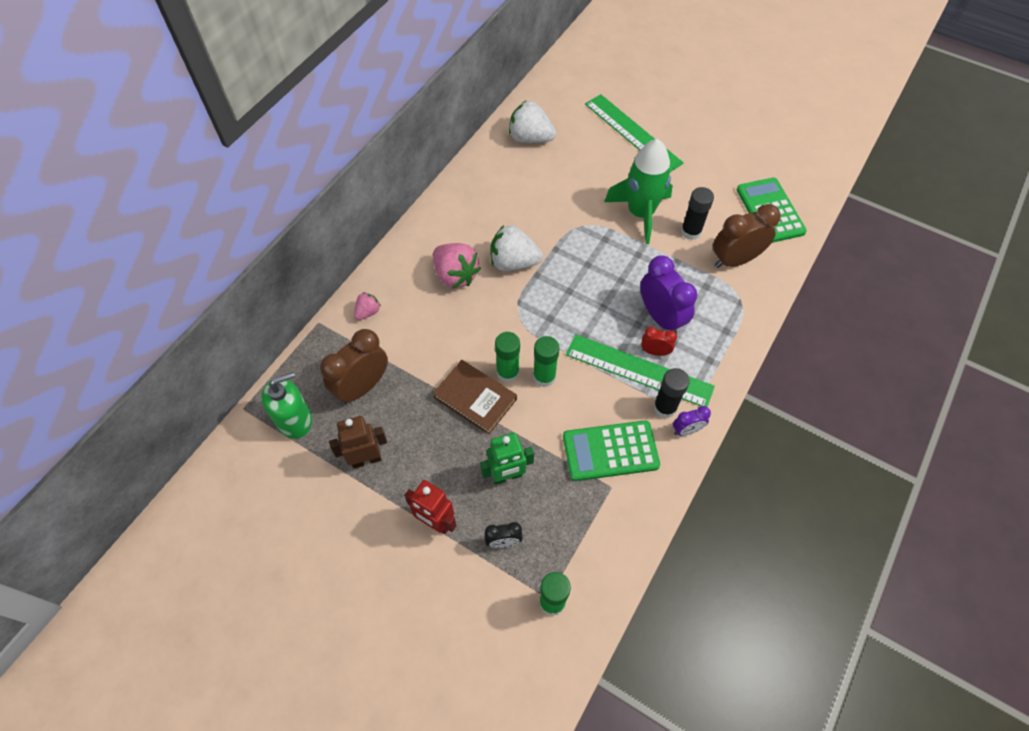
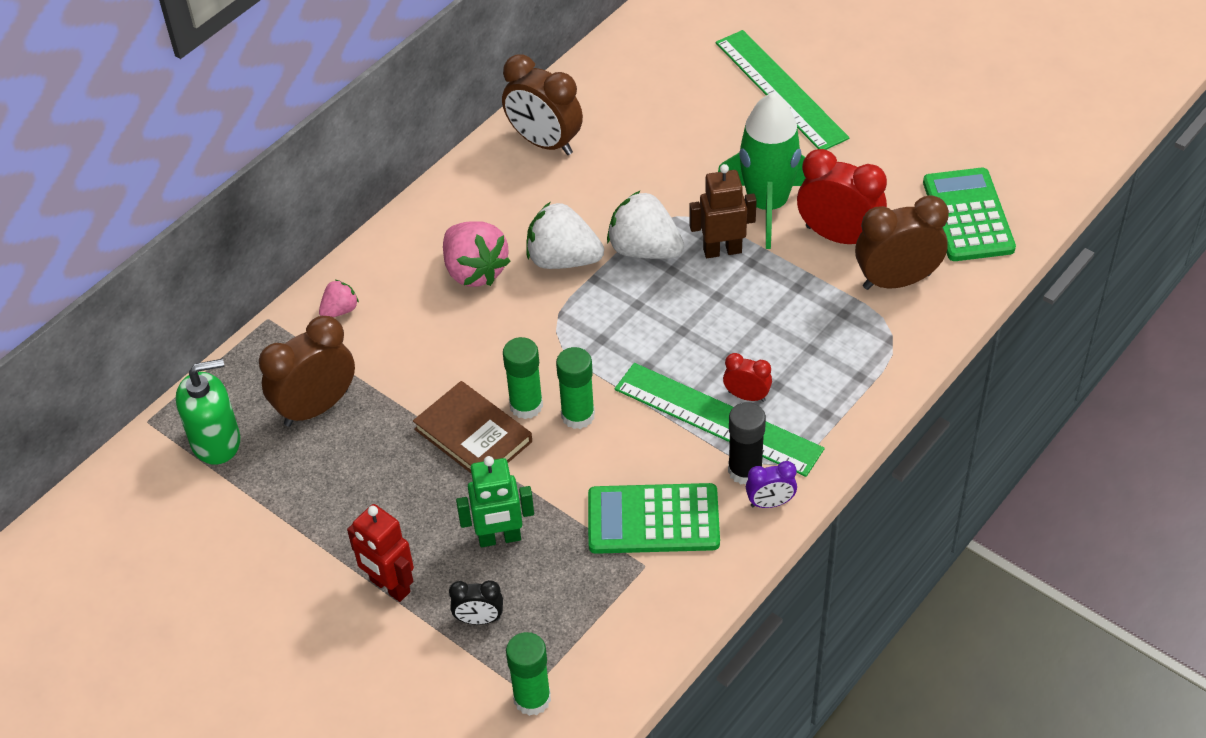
camera: 10 degrees right, 10 degrees down
(366, 459) = (307, 499): brown robot -> brown robot (722, 250)
(486, 180) = (544, 143): none -> brown clock
(530, 138) = (622, 87): white strawberry -> white strawberry (644, 249)
(660, 317) = (766, 351): purple clock -> none
(691, 232) = (838, 236): black glue stick -> red clock

